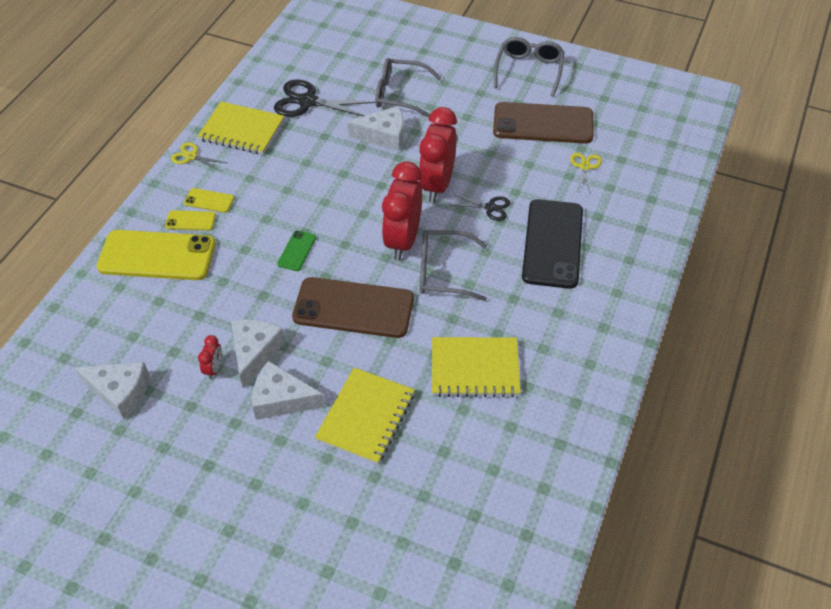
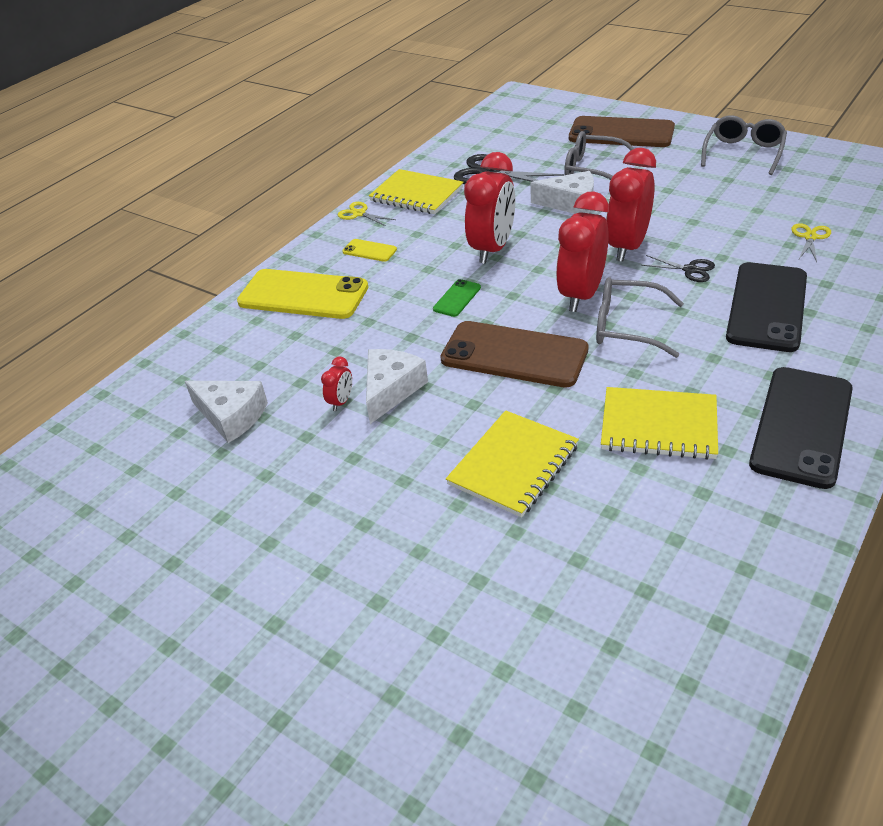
camera: 15 degrees right, 10 degrees down
(190, 221) = (346, 267): yellow phone -> none
(282, 399) = (413, 438): white cheese -> none
(320, 193) = (492, 249): none -> red clock
(543, 124) = (758, 198): brown phone -> brown phone (621, 133)
(580, 359) = (802, 426): none -> black phone

